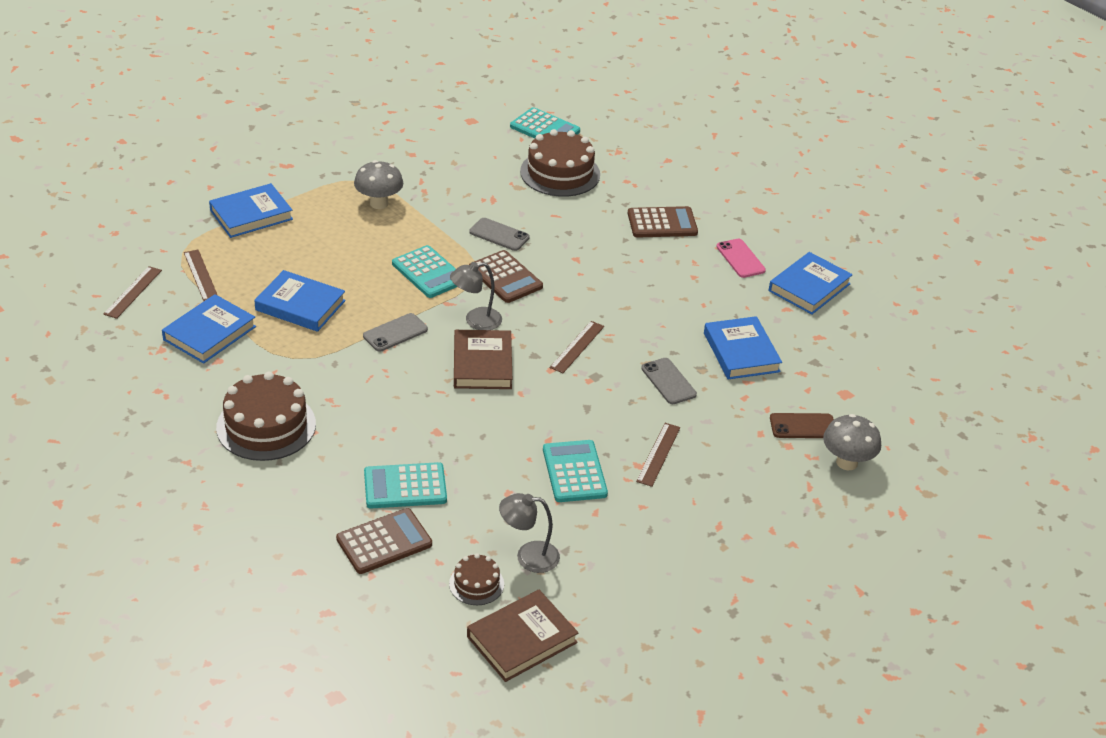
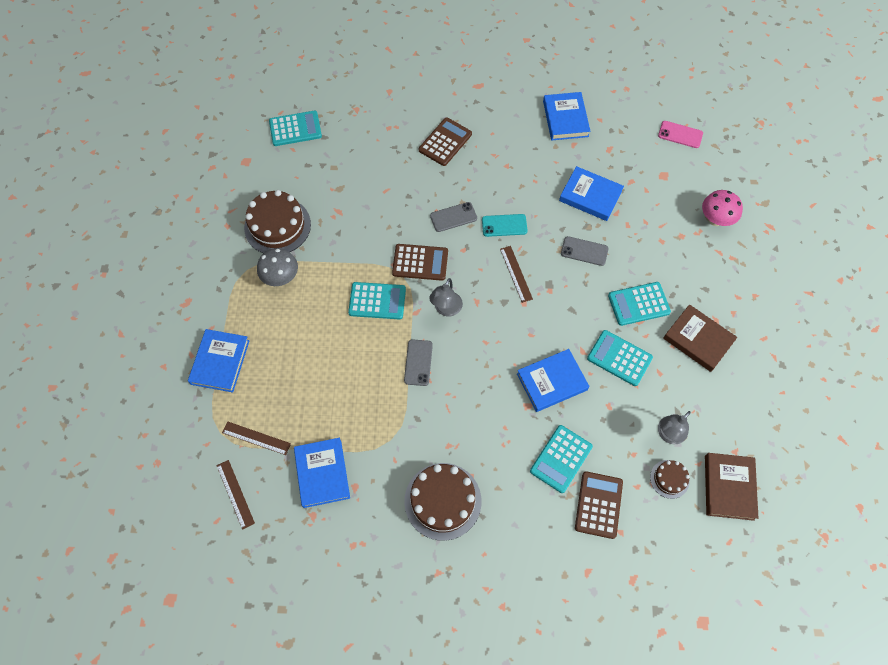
camera: 45 degrees left, 25 degrees up
(300, 305) = (343, 398): blue book -> blue book (552, 382)
(482, 364) = (488, 335): brown book -> brown book (698, 339)
(499, 235) = (376, 234): grey phone -> grey phone (453, 217)
(560, 173) = (347, 155): brown cake -> brown cake (277, 226)
(622, 310) = (504, 225): none -> turquoise phone
(658, 454) = (638, 304): brown ruler -> turquoise calculator
(740, 258) = (512, 130): pink phone -> pink phone (680, 134)
(802, 426) = (672, 216): brown phone -> none
(847, 462) = (715, 220): grey mushroom -> pink mushroom

